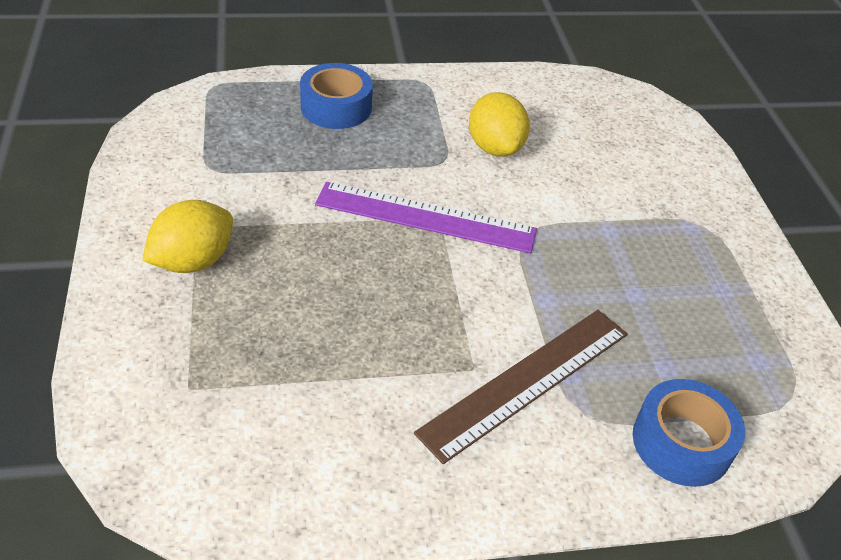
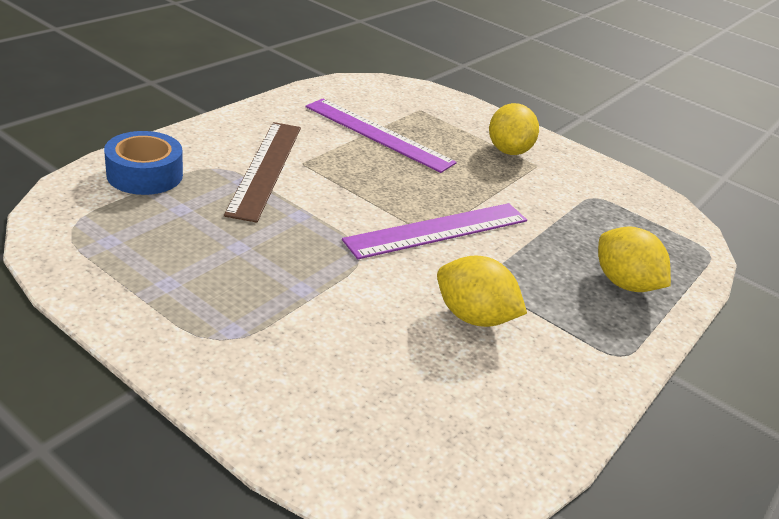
camera: 135 degrees right, 10 degrees down
(318, 369) = (378, 134): none -> purple ruler
(336, 107) = (623, 283): blue tape -> yellow lemon

